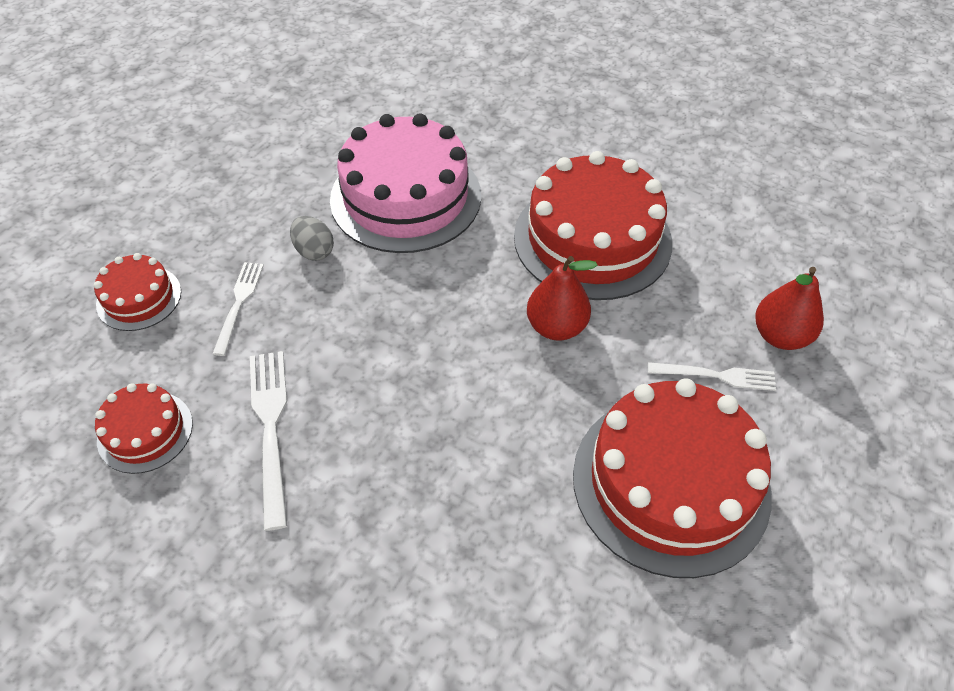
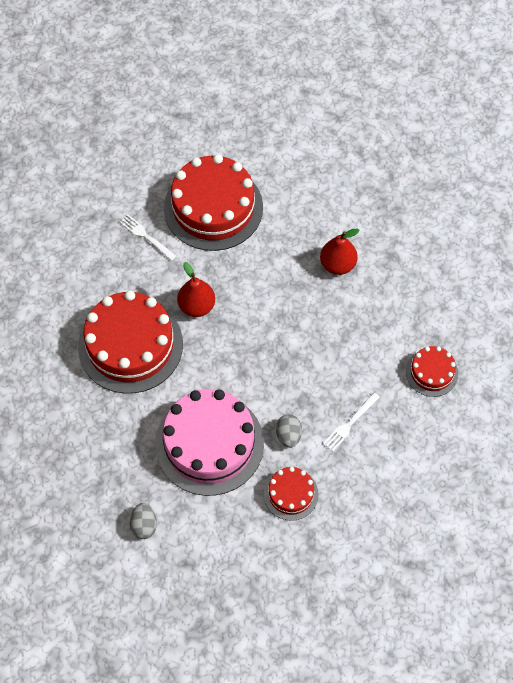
camera: 145 degrees left, 10 degrees up
(139, 298) = (403, 462): red cake -> red cake (291, 494)
(270, 426) = (370, 339): white fork -> none
(415, 105) = (144, 525): none -> grey egg
(780, 336) = (96, 235): red pear -> red pear (337, 265)

